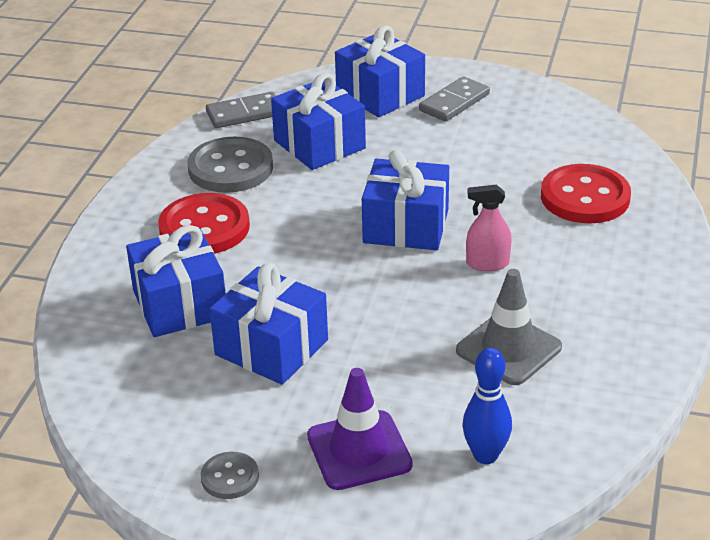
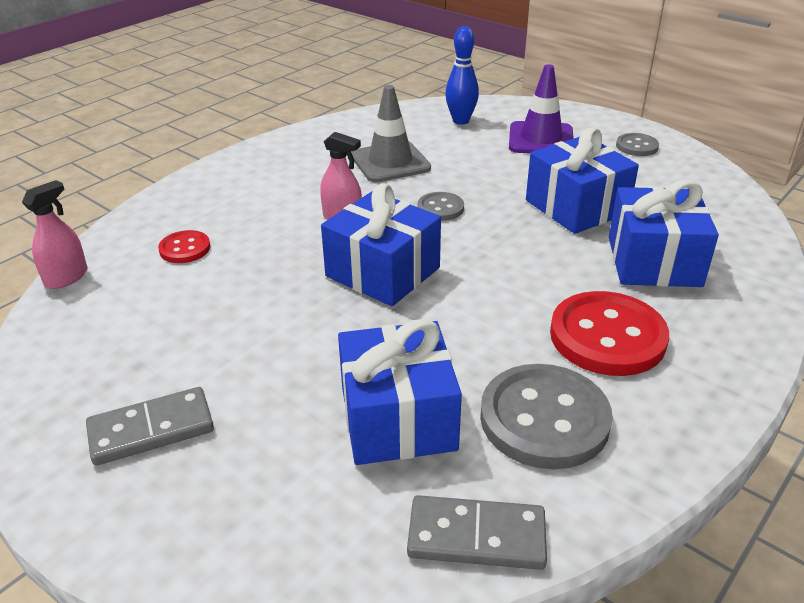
camera: 155 degrees left, 0 degrees up
(380, 94) = (232, 493): blue gift -> none
(406, 303) = (440, 208): none -> grey button
(585, 197) = (185, 249): red button -> red button, size x0.51
(638, 153) = (66, 277): none -> pink spray bottle

